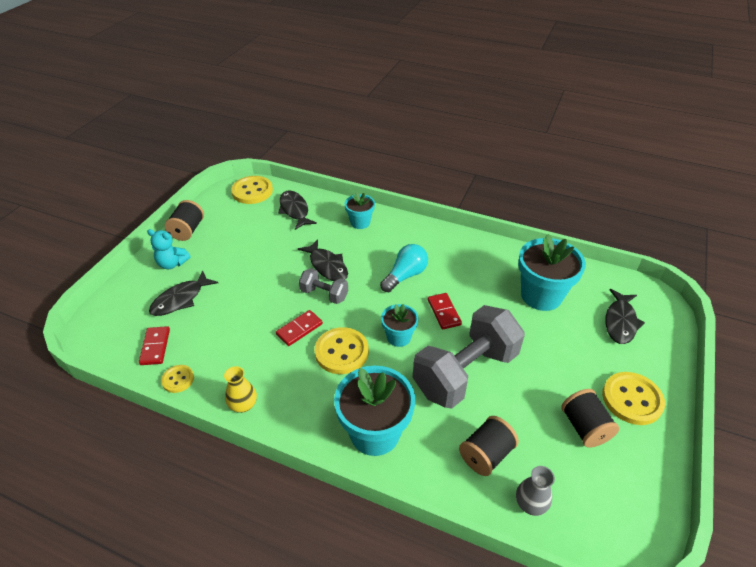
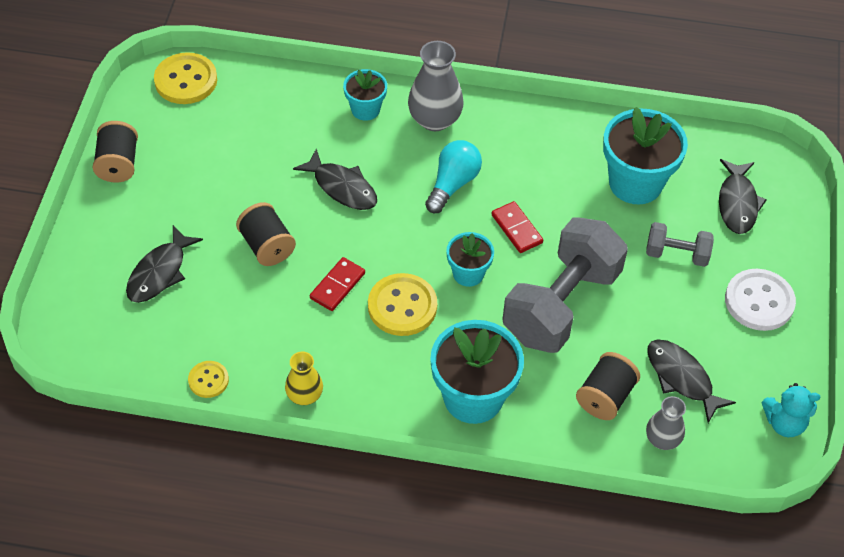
camera: 15 degrees left, 10 degrees up
(155, 347) = (158, 344): red domino -> none
(172, 263) = (121, 221): turquoise teddy bear -> turquoise teddy bear (784, 423)
(294, 210) = (263, 104): black fish -> black fish (681, 378)
(324, 294) = (353, 231): grey dumbbell -> grey dumbbell (676, 254)
(405, 235) = (435, 119): none -> grey vase
(584, 427) = (709, 345): black spool -> black spool (267, 246)
(632, 399) = (759, 301): yellow button -> white button

